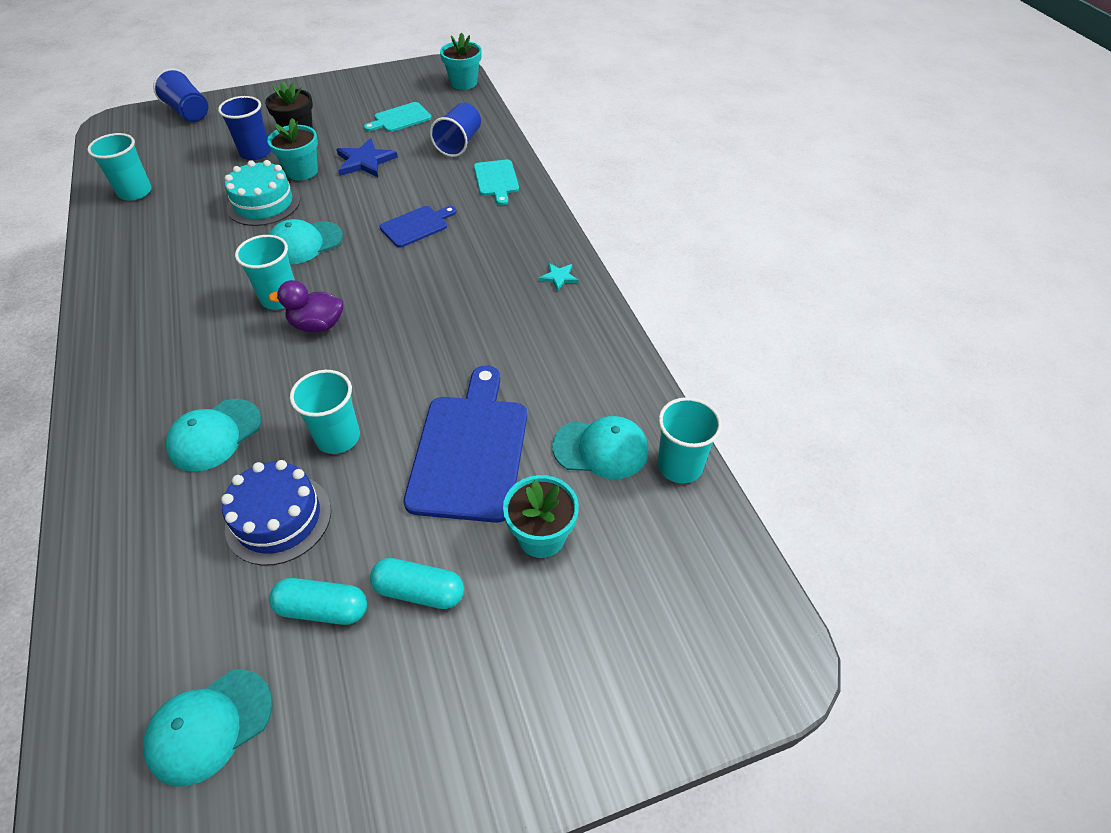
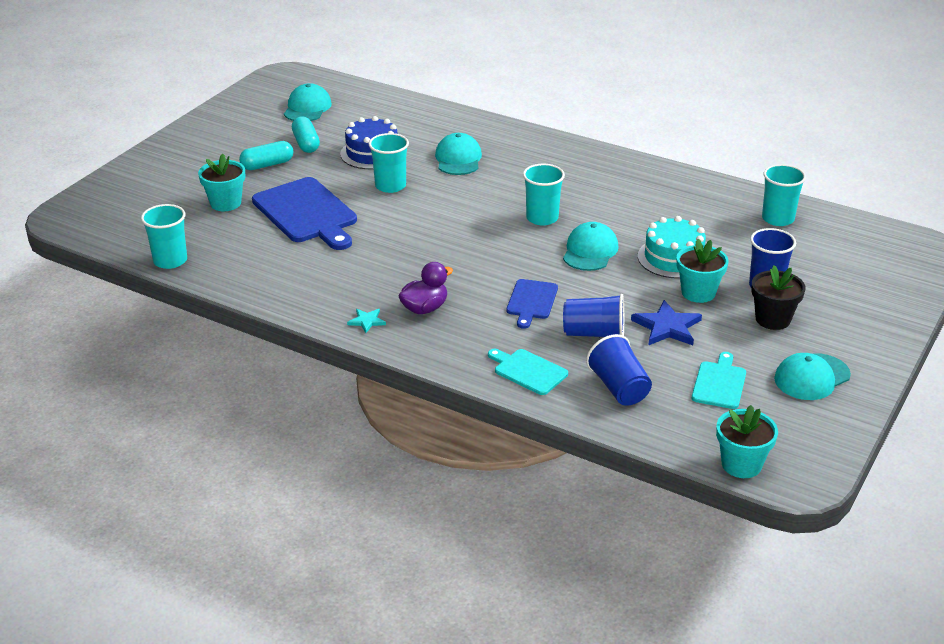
camera: 140 degrees right, 15 degrees down
(188, 112) = (900, 286): blue cup -> blue cup (594, 333)
(317, 325) = (491, 218): purple duck -> purple duck (424, 308)
(323, 609) = (306, 143): turquoise capsule -> turquoise capsule turned 75 degrees counterclockwise
(601, 449) = (228, 247): turquoise cap -> turquoise cap (811, 377)

